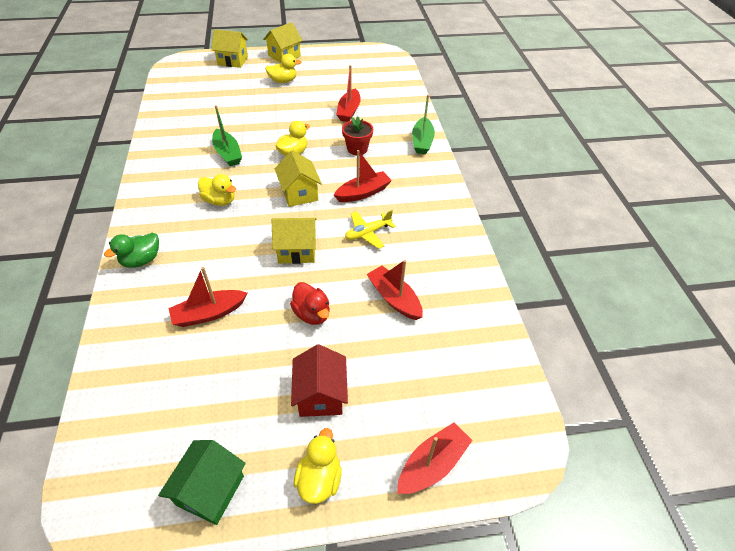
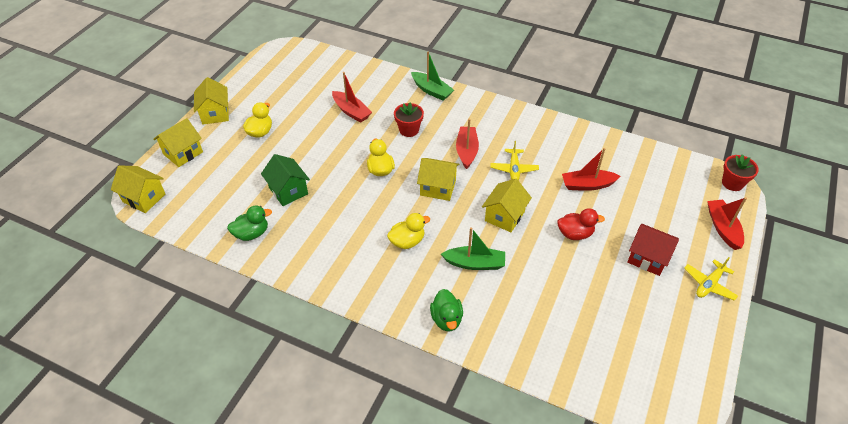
camera: 55 degrees left, 0 degrees up
(174, 120) = (252, 233): none -> green duck
(177, 65) = (144, 198): none -> yellow house
(209, 313) = (538, 293): red boat -> none
(210, 490) = (693, 343): green house -> green house (288, 191)
(228, 153) = (343, 213): green boat -> green boat (475, 263)
(319, 479) = (709, 284): yellow duck -> yellow plane
(528, 450) = (732, 183): none -> red flower pot

